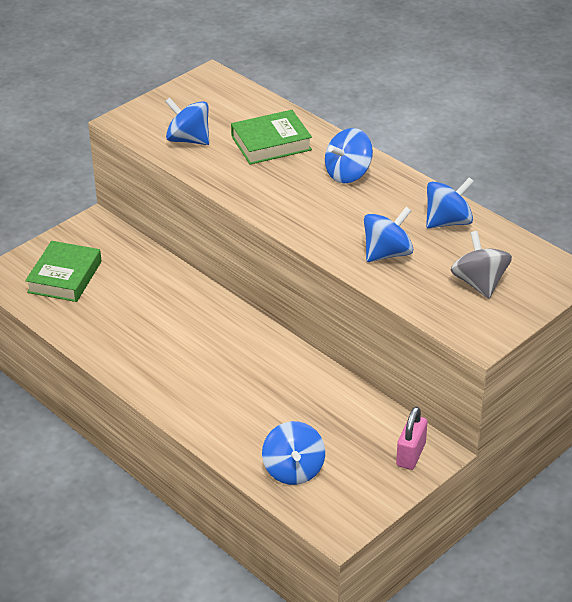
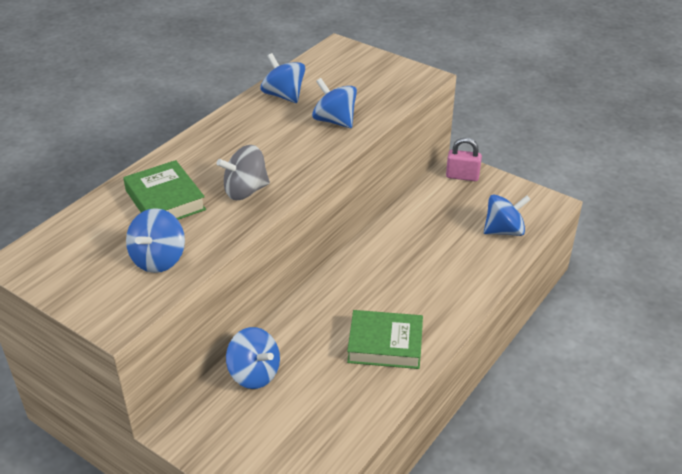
camera: 100 degrees left, 0 degrees up
(64, 277) = (284, 435): green book -> green book (385, 344)
(348, 174) = (218, 149): blue spinning top -> blue spinning top (254, 374)
(479, 283) = (361, 79): grey spinning top -> grey spinning top (245, 191)

